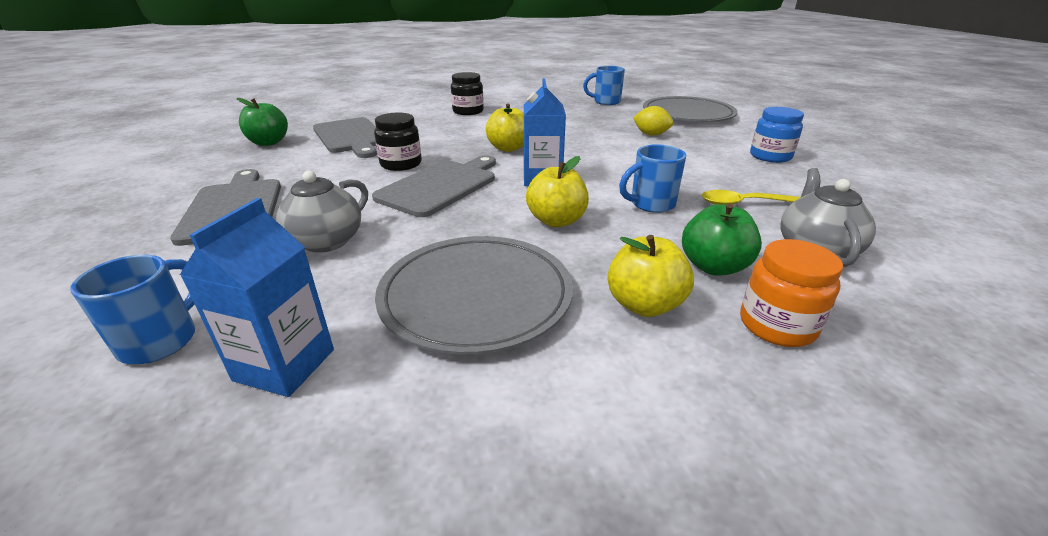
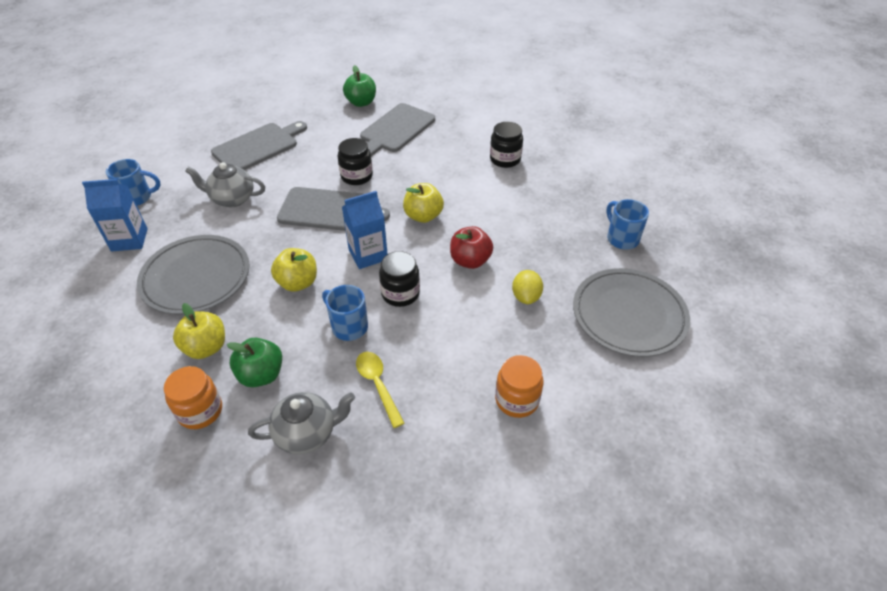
camera: 65 degrees right, 15 degrees up
(591, 143) = (470, 261): none -> red apple
(615, 174) = (400, 293): none -> black jar
(770, 156) = (517, 400): blue jar -> orange jar

